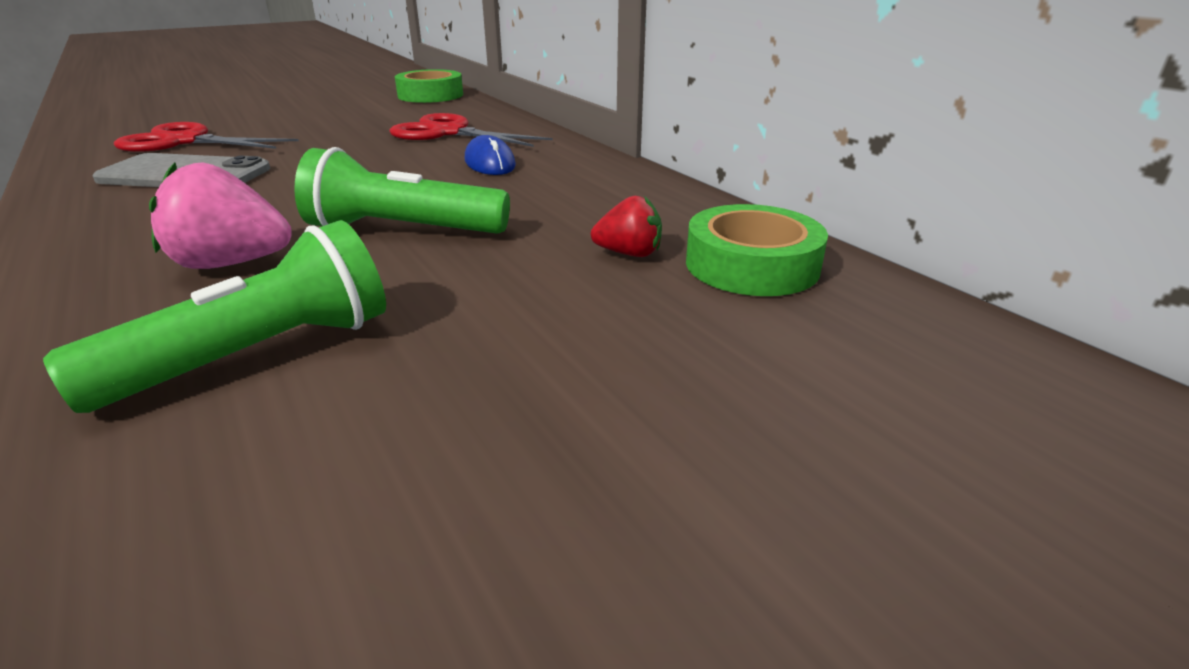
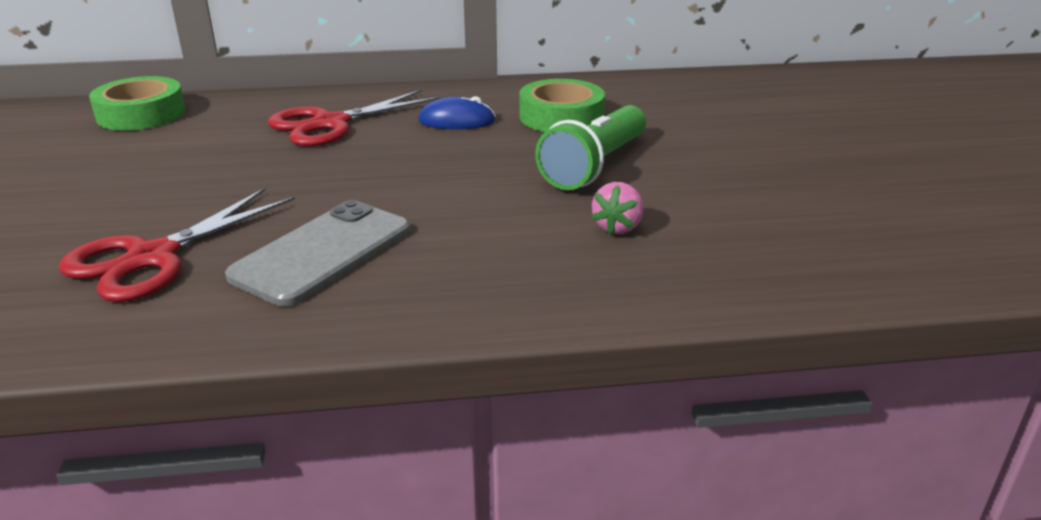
camera: 65 degrees left, 0 degrees up
(231, 264) = (617, 227): pink strawberry -> pink strawberry, size x0.61
(258, 355) = (775, 219): green flashlight -> none
(629, 254) = (687, 112): red strawberry -> none
(751, 265) = (722, 90): green tape -> green tape (561, 117)

